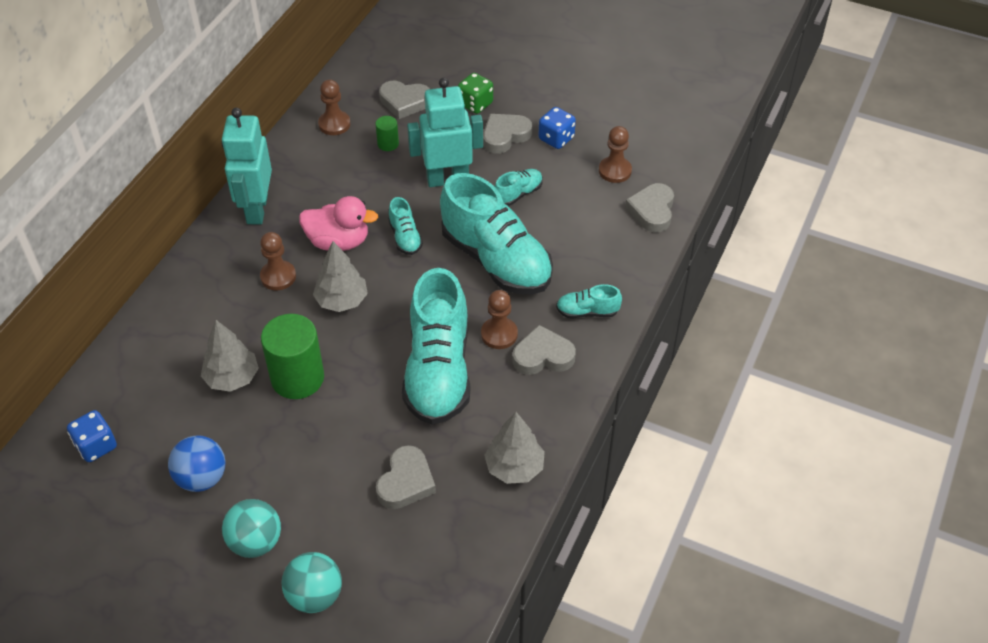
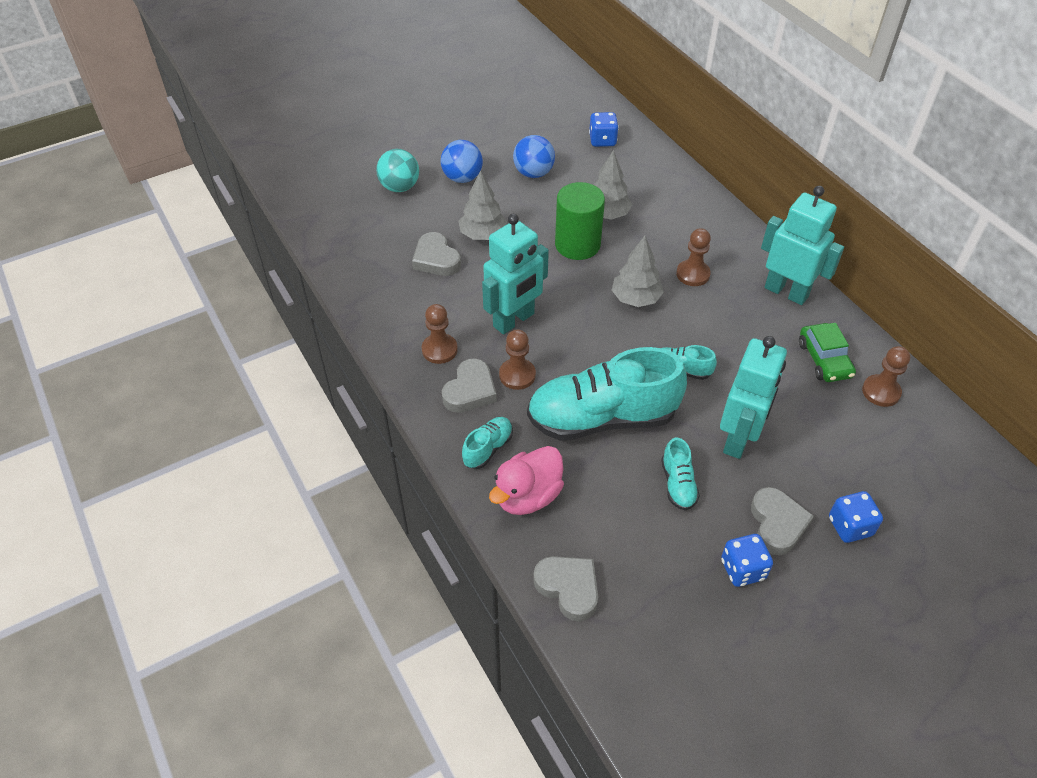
camera: 125 degrees right, 0 degrees up
(255, 542) = (462, 178): turquoise ball -> blue ball
(323, 162) = (824, 359): none -> green car
(338, 242) = (707, 325): pink duck -> pink duck (528, 496)
(388, 144) = (823, 419): green cylinder -> none
(404, 102) = (888, 465): grey heart -> none
(438, 371) = (514, 320): turquoise shoe -> turquoise robot
(475, 104) = (850, 526): green dice -> blue dice
(514, 467) = (389, 318): grey tree -> grey tree (483, 235)
(615, 171) = (653, 593): brown pawn -> brown pawn (439, 350)

